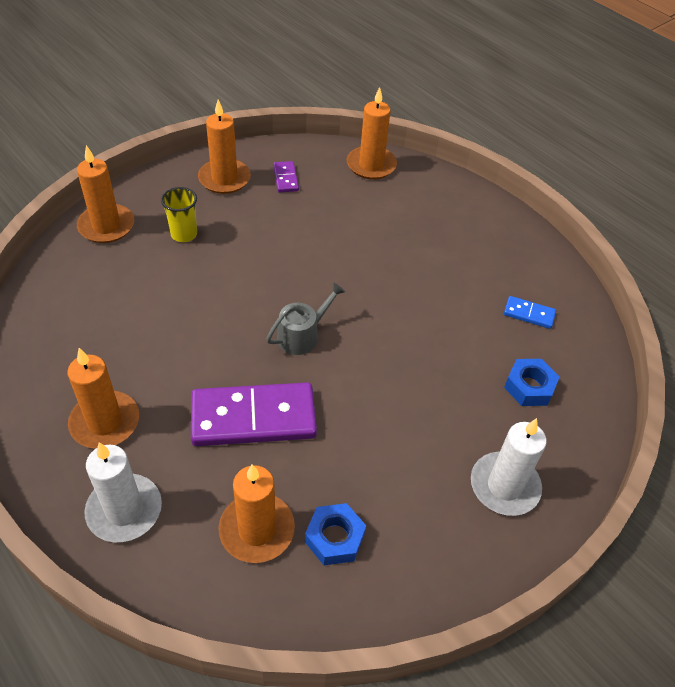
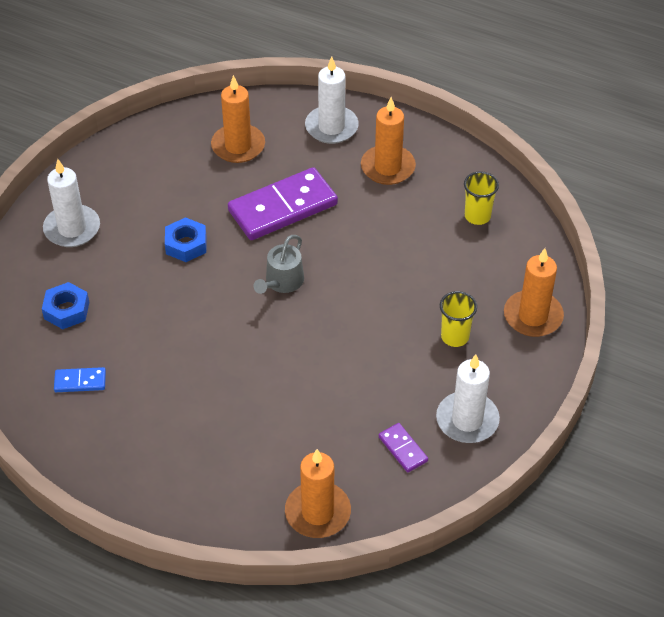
camera: 160 degrees right, 0 degrees up
(65, 329) = (477, 216): none -> yellow cup
(224, 179) = (467, 420): orange candle -> white candle
(334, 538) = (184, 159): blue nut -> blue nut (186, 244)

